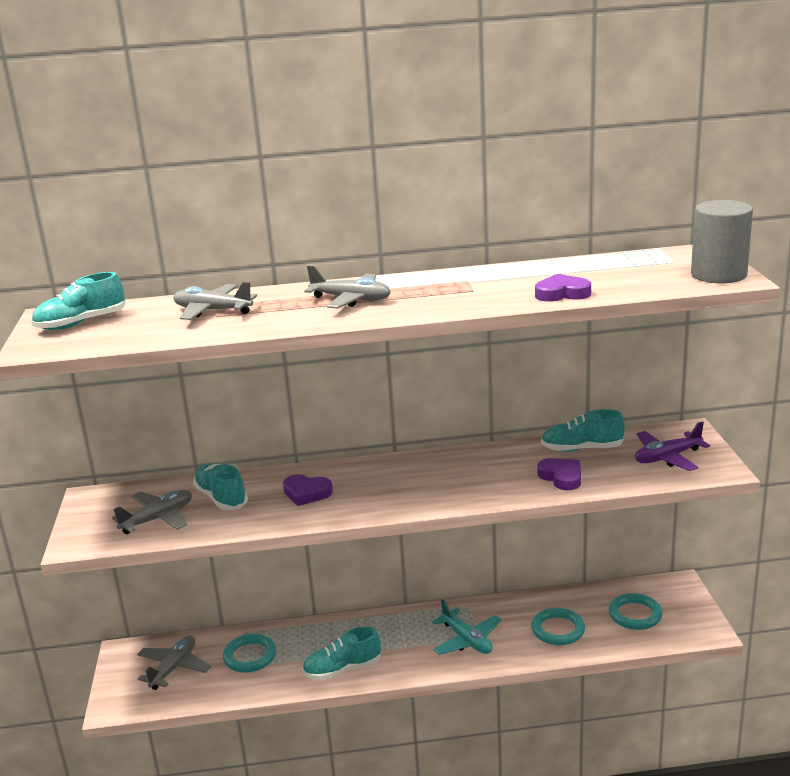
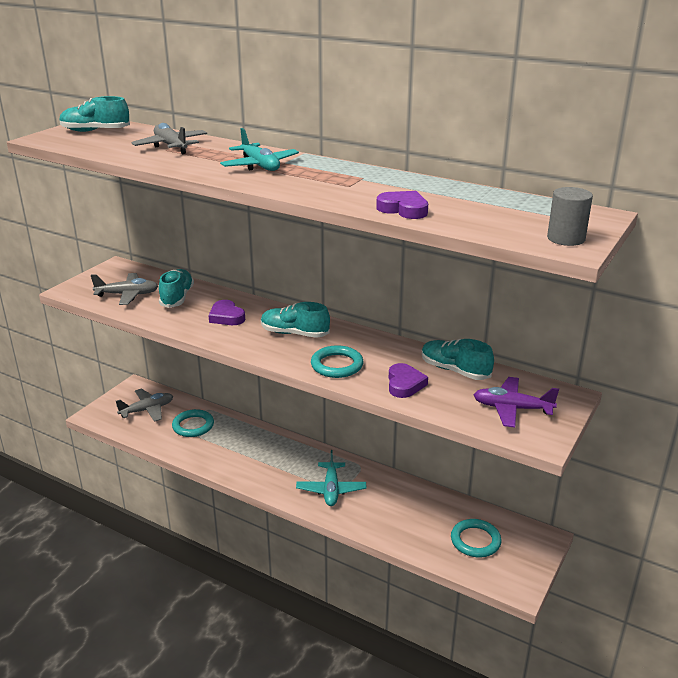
camera: 35 degrees right, 5 degrees up
(342, 669) = (232, 464): turquoise shoe -> turquoise shoe (294, 333)
(351, 300) = (260, 166): grey plane -> turquoise plane
(558, 630) = (402, 518): turquoise ring -> turquoise ring (337, 365)
(718, 275) = (566, 238): grey cylinder -> grey cylinder, size x0.64

